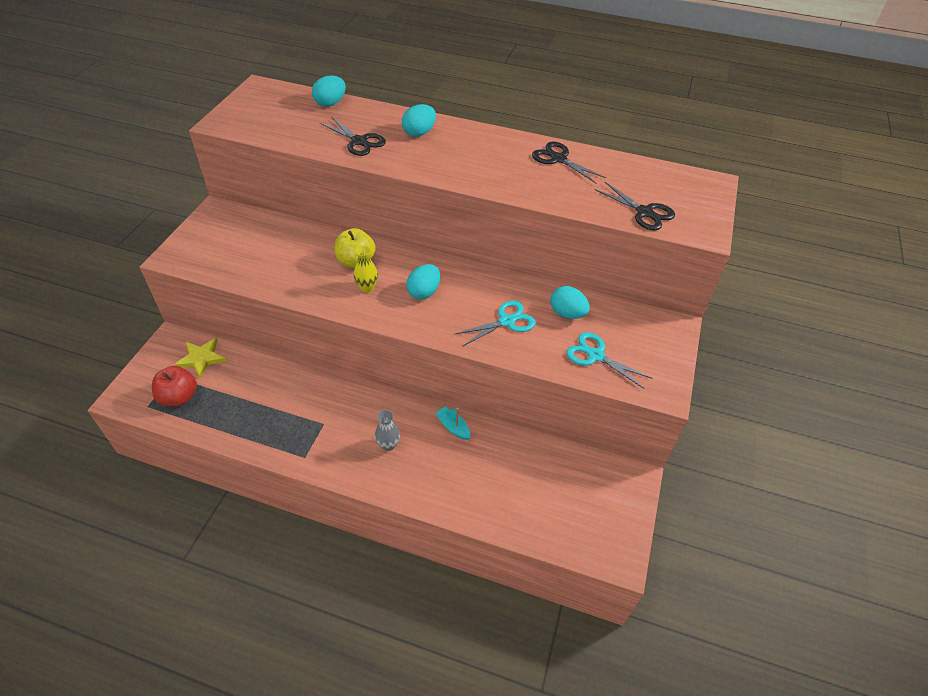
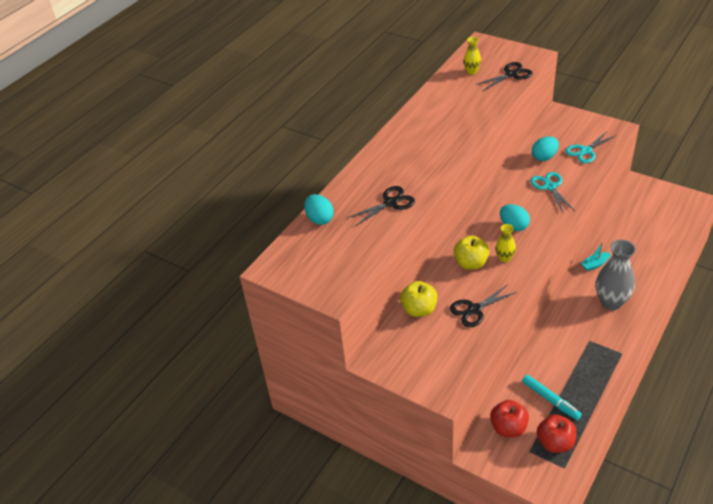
camera: 70 degrees left, 5 degrees down
(201, 358) = (508, 428): yellow star -> red apple
(236, 391) = (550, 400): none -> turquoise marker
(284, 230) = (419, 309): none -> yellow apple
(388, 445) = (611, 302): grey vase -> grey vase, size x1.93
(419, 133) = (385, 167): turquoise egg -> none
(558, 159) = (440, 101): black scissors -> black scissors (474, 309)
(635, 179) = (471, 72): none -> yellow vase

